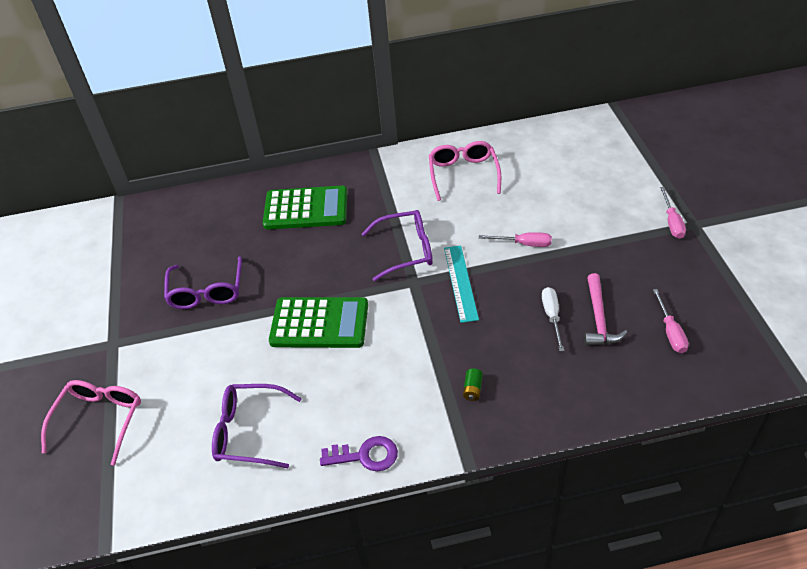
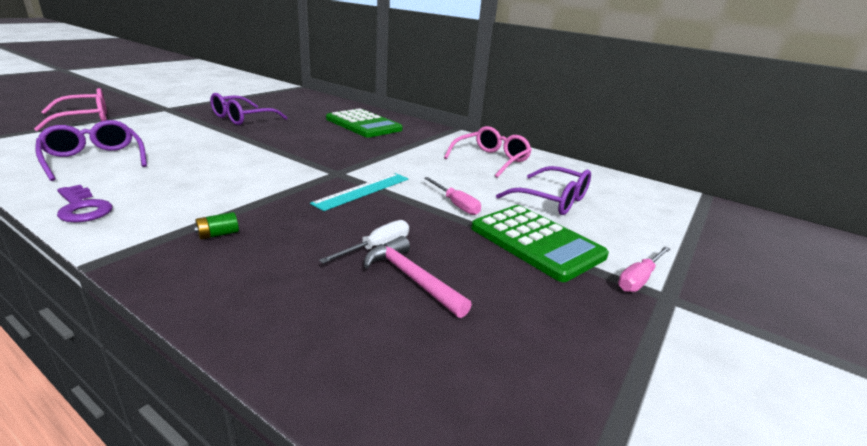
camera: 40 degrees right, 20 degrees down
(319, 323) = (246, 153): green calculator -> green calculator (536, 242)
(406, 250) = (370, 162): purple glasses -> purple glasses (552, 200)
(598, 318) = (411, 278): pink hammer -> pink hammer turned 90 degrees clockwise
(670, 332) = (461, 345): pink screwdriver -> none

